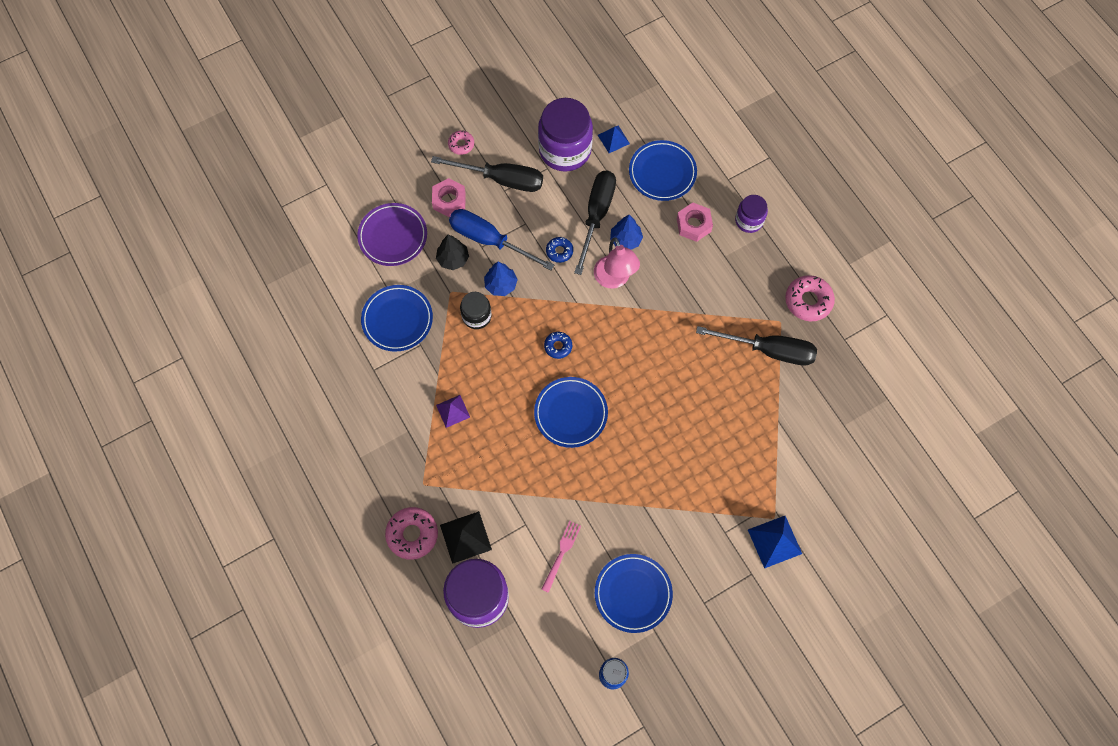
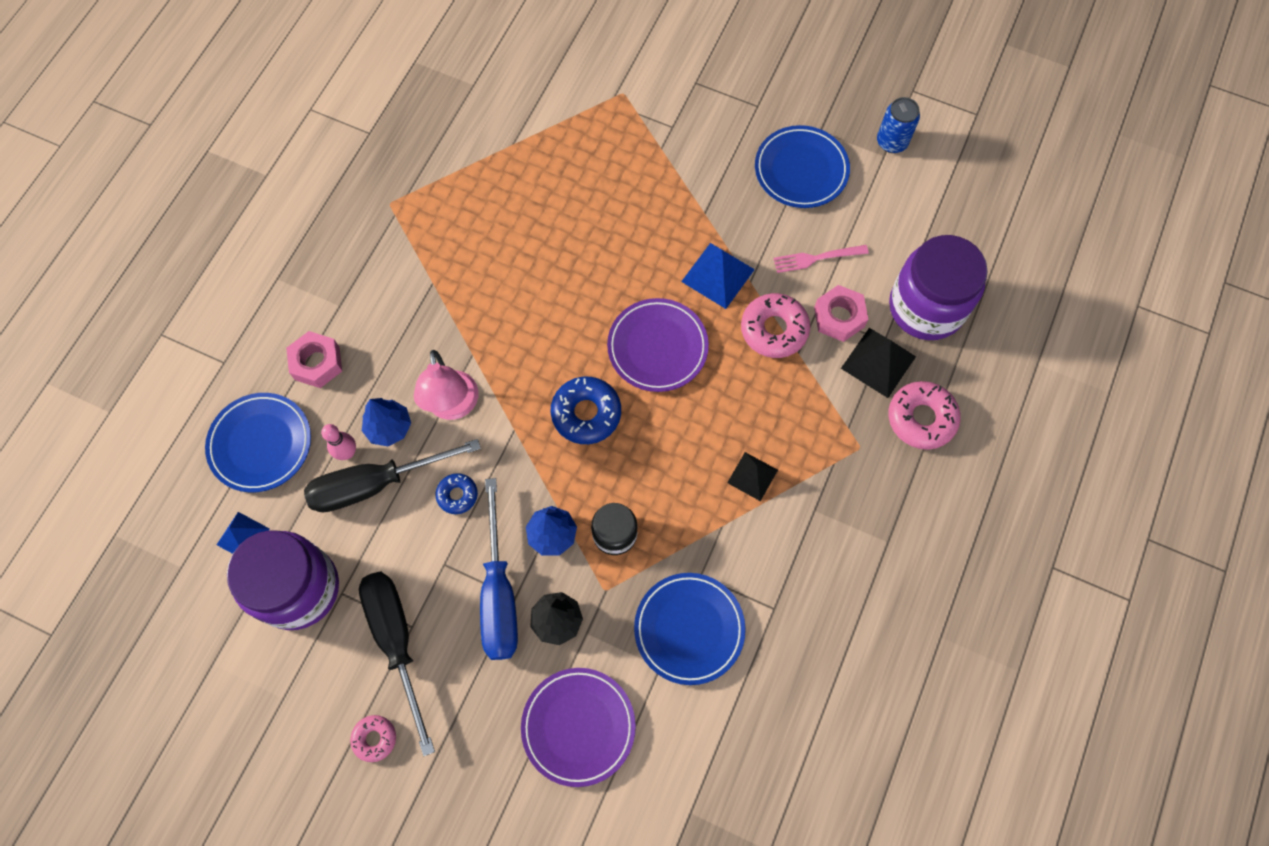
camera: 125 degrees left, 0 degrees up
(449, 201) = (474, 689): pink nut -> pink nut (839, 317)
(453, 411) = (752, 476): purple pyramid -> black pyramid
(558, 346) = (586, 413): blue donut -> blue donut, size x1.74
(570, 413) = (657, 347): blue plate -> purple plate
(614, 279) = (453, 406): pink lamp -> pink lamp turned 135 degrees clockwise
(625, 211) = (347, 453): none -> pink bowling pin
(749, 221) = (272, 306): purple jar -> none
(768, 350) = (434, 196): black screwdriver -> none
(774, 541) = (647, 80): blue pyramid -> blue pyramid (718, 275)
(808, 301) = (344, 190): pink donut -> pink donut (774, 329)

